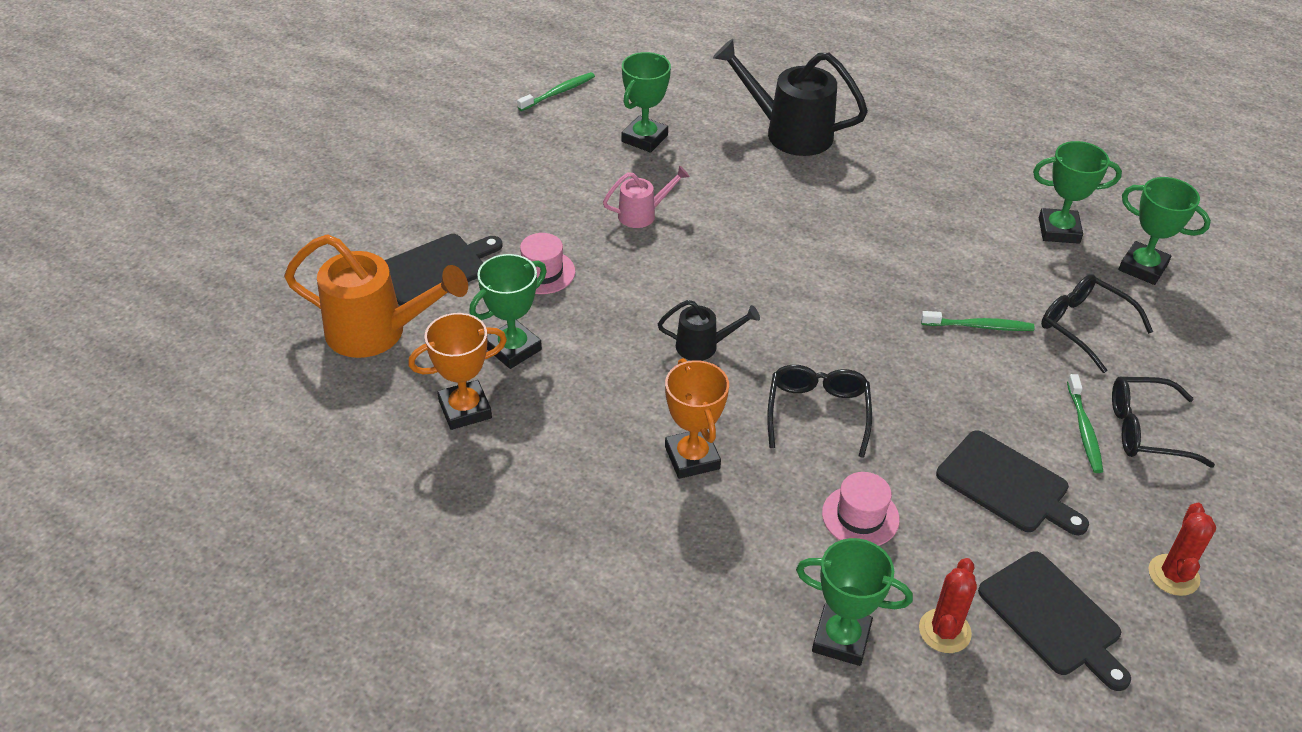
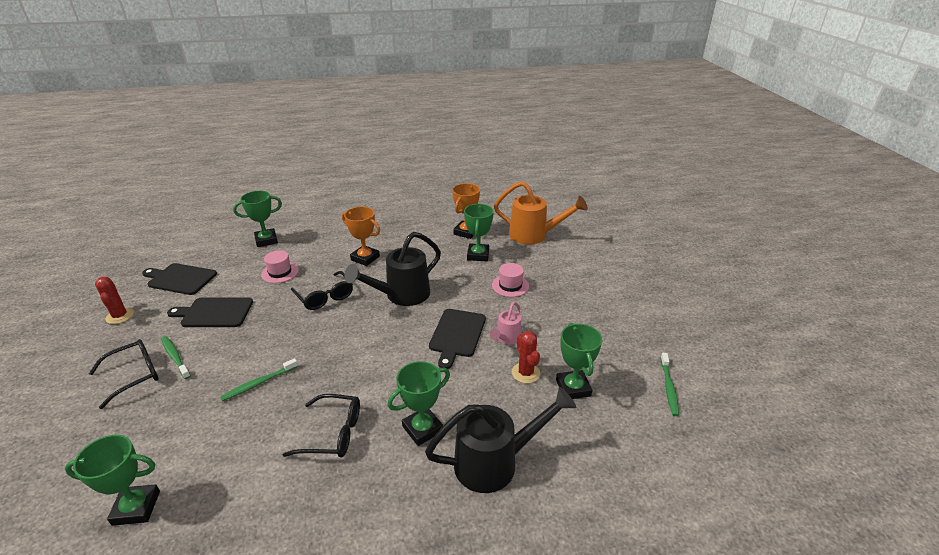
camera: 140 degrees right, 10 degrees down
(376, 332) = (533, 235): orange watering can -> orange watering can turned 135 degrees counterclockwise
(435, 269) = (553, 263): black cutting board -> black cutting board (457, 335)
(703, 346) = (402, 295): black watering can -> black watering can, size x1.91
(944, 631) = (226, 257): red cactus -> red cactus (525, 373)
(1059, 230) = (220, 503): green trophy -> green trophy (422, 429)
(1085, 327) = (183, 422): black glasses -> black glasses (332, 433)

